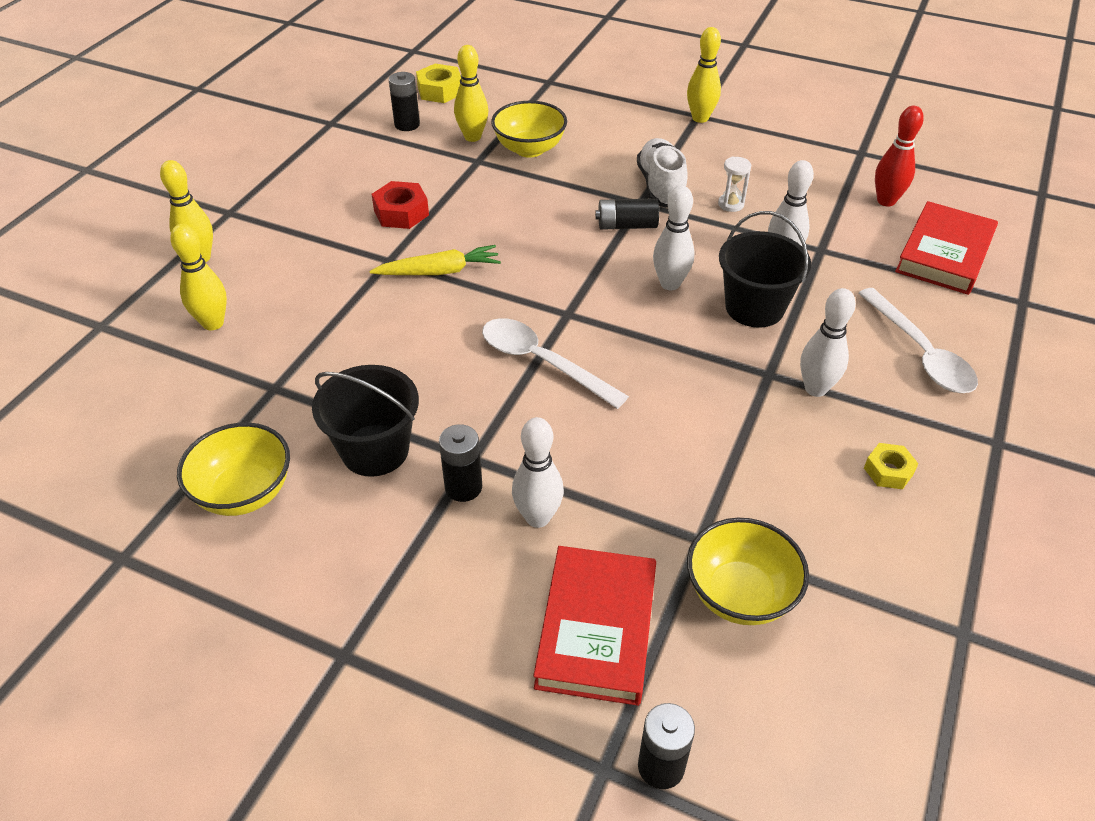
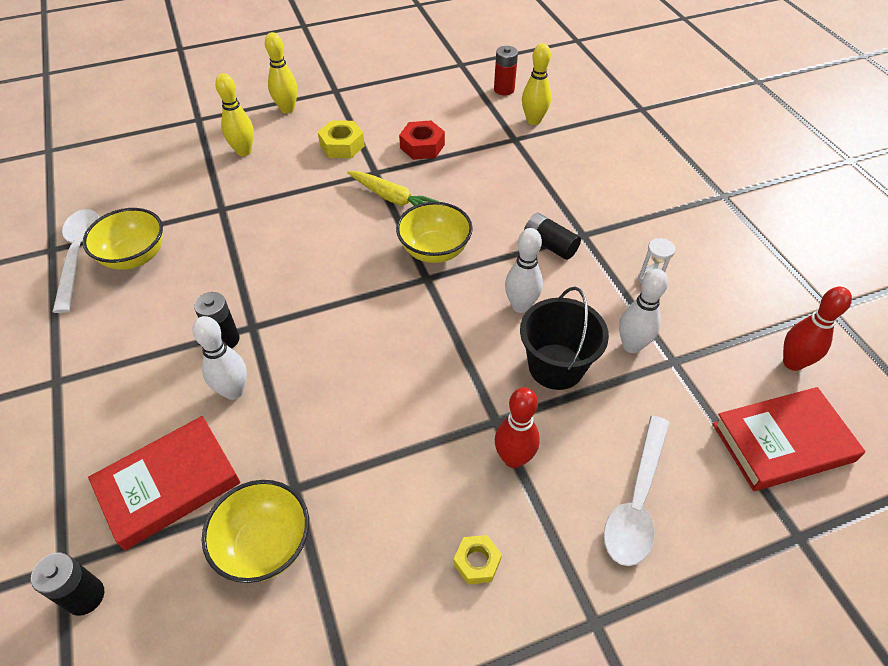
camera: 45 degrees right, 5 degrees up
(375, 450) = (216, 282): black bucket -> none
(407, 124) = (504, 89): black battery -> red battery
(440, 91) = (556, 77): yellow nut -> yellow nut (342, 145)
(529, 149) = (559, 150): yellow bowl -> yellow bowl (434, 250)
(542, 362) = (368, 298): white spoon -> white spoon (79, 255)
(661, 186) = (615, 232): white shoe -> none
(700, 118) = (722, 199): yellow bowling pin -> none
(815, 388) = (513, 458): white bowling pin -> red bowling pin

